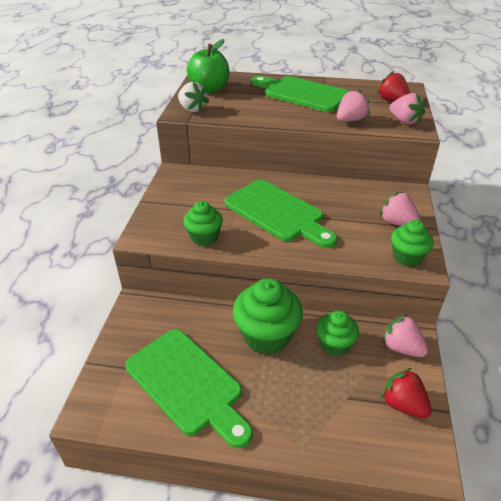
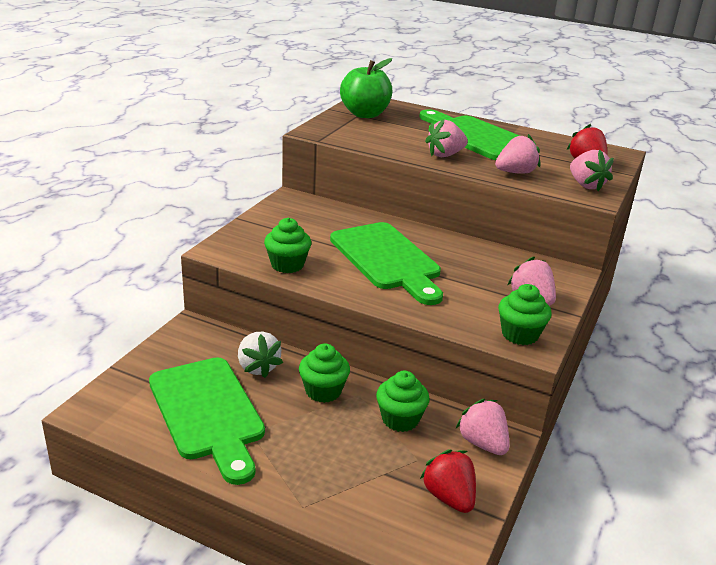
camera: 15 degrees right, 10 degrees down
(192, 109) = (331, 130): white strawberry -> white strawberry (258, 367)
(266, 335) = (323, 391): green cupcake -> green cupcake, size x0.61
(291, 115) = (445, 155): none -> pink strawberry

